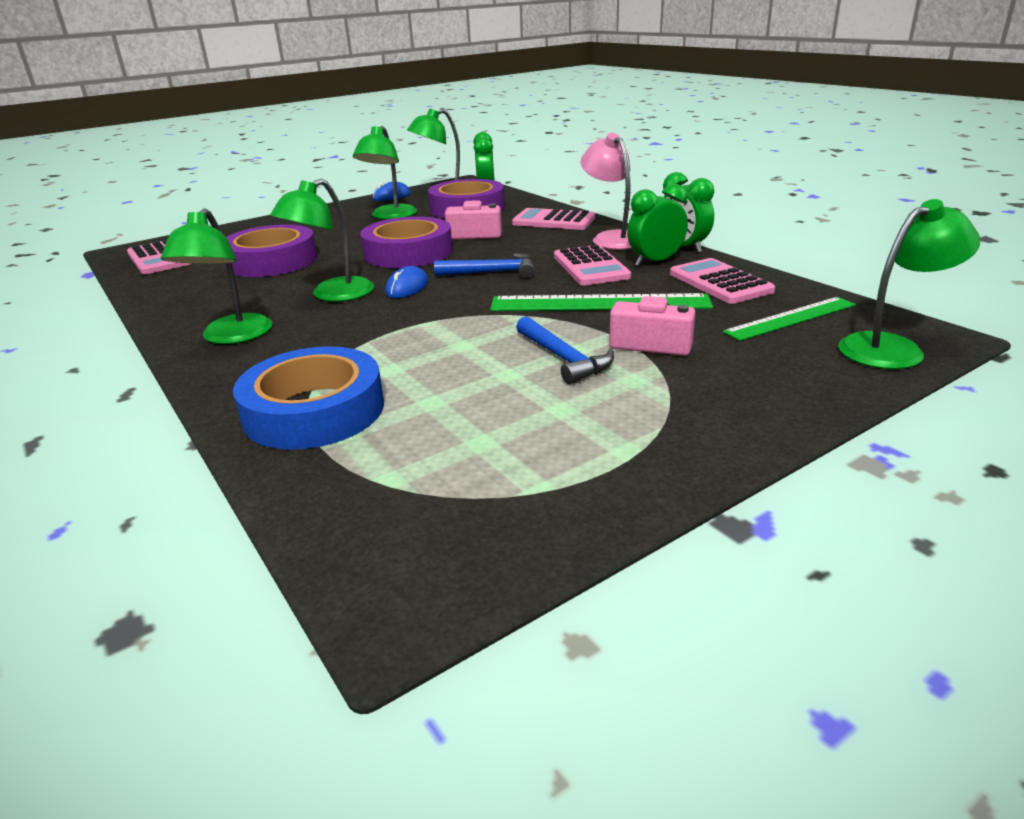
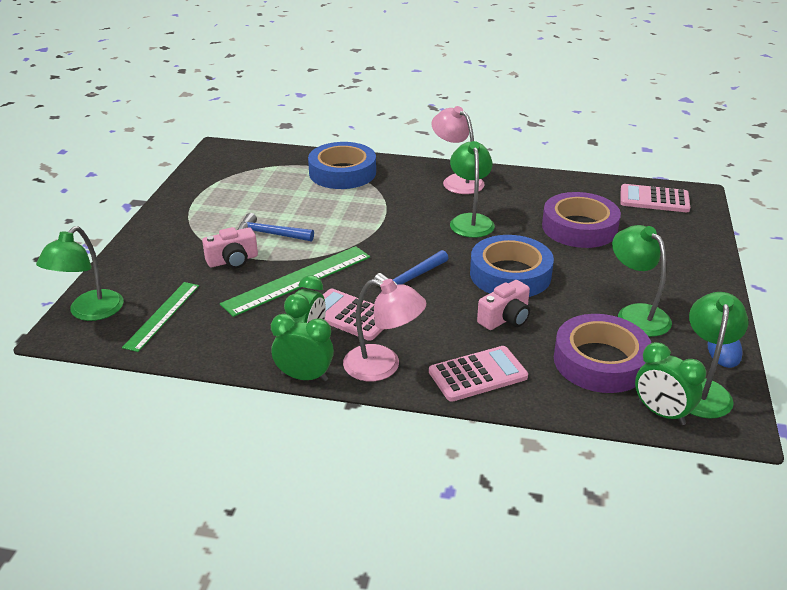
camera: 135 degrees right, 5 degrees up
(232, 337) = (457, 181): green lamp -> pink lamp
(407, 287) = (439, 244): blue mouse -> none
(408, 252) = (510, 274): purple tape -> blue tape
(720, 282) = (235, 336): pink calculator -> none

